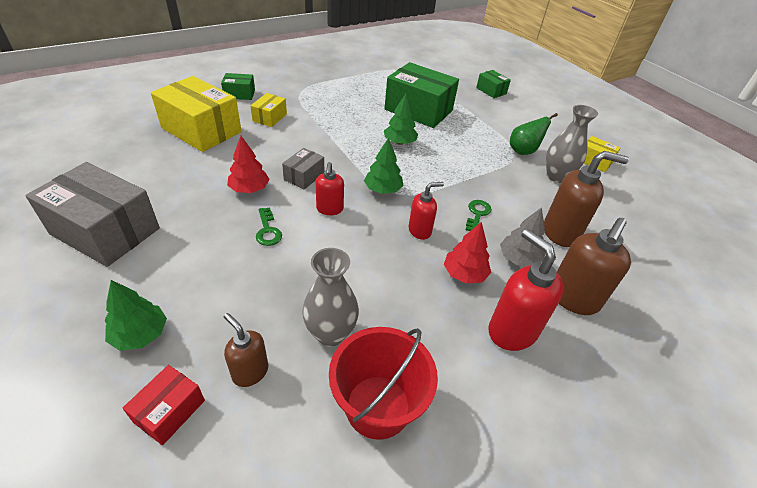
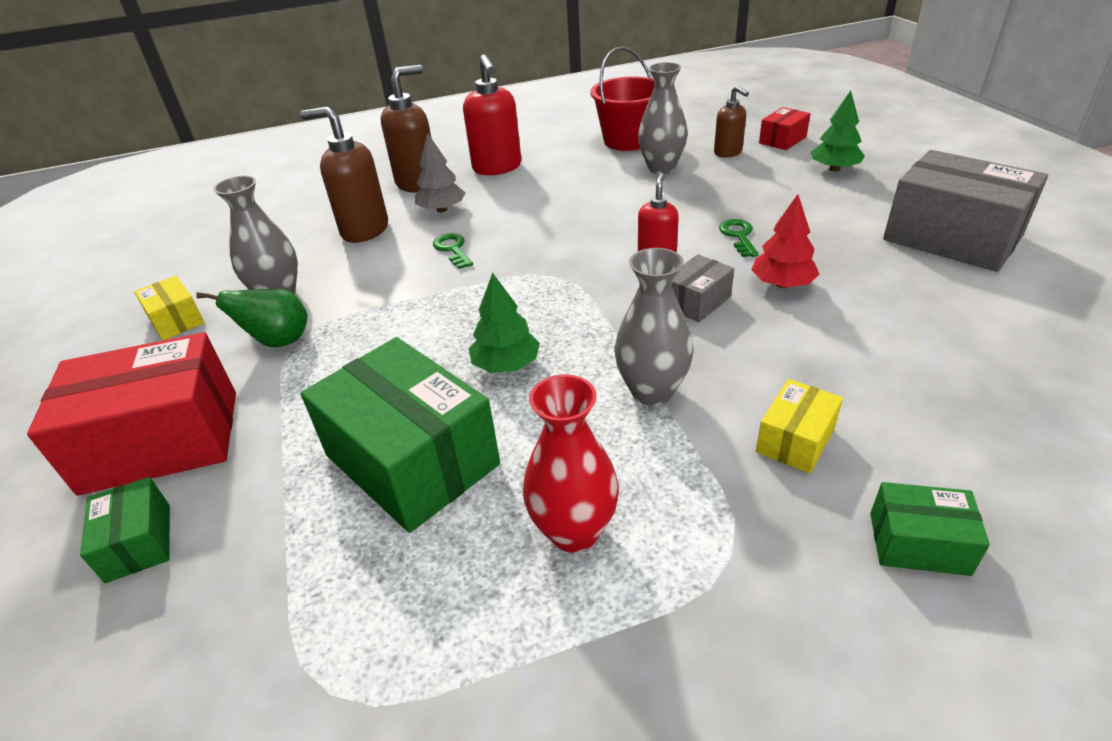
camera: 160 degrees left, 5 degrees down
(201, 130) = (940, 404): yellow box -> none
(328, 133) = (652, 391): none -> grey vase
(351, 95) = (574, 531): none -> red vase
(383, 189) = (572, 280): green tree -> none
(420, 231) = (541, 234): red soap dispenser -> none
(464, 274) = (513, 200): red tree -> none
(477, 214) = (453, 249): green key -> green key turned 120 degrees clockwise
(522, 114) = (162, 441): none -> red box

